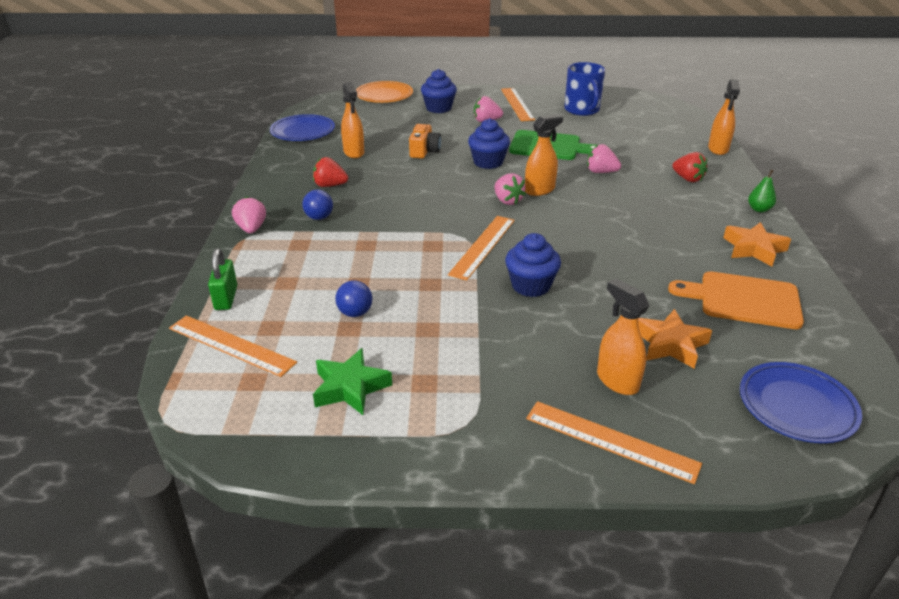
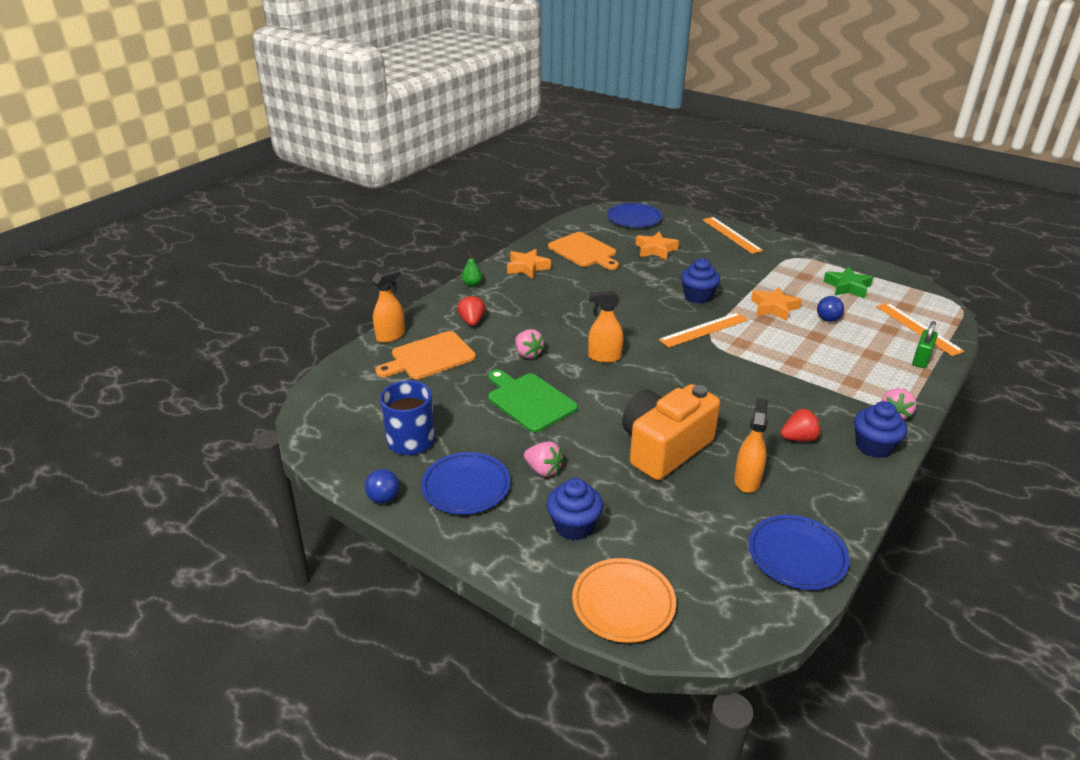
camera: 145 degrees left, 0 degrees up
(319, 218) = (825, 403): blue ball -> blue ball (384, 498)
(330, 185) = (799, 438): red strawberry -> red strawberry turned 60 degrees counterclockwise
(424, 151) = (664, 448): orange camera -> orange camera, size x2.05
(430, 305) = (774, 308): none -> orange star
(488, 162) = (613, 405): blue cupcake -> blue cupcake (873, 446)
(507, 201) = (644, 357): pink strawberry -> none
(517, 104) = (466, 487): orange ruler -> blue plate
(617, 381) = (702, 248): orange spray bottle -> none
(662, 147) = (429, 357): none -> orange cutting board

